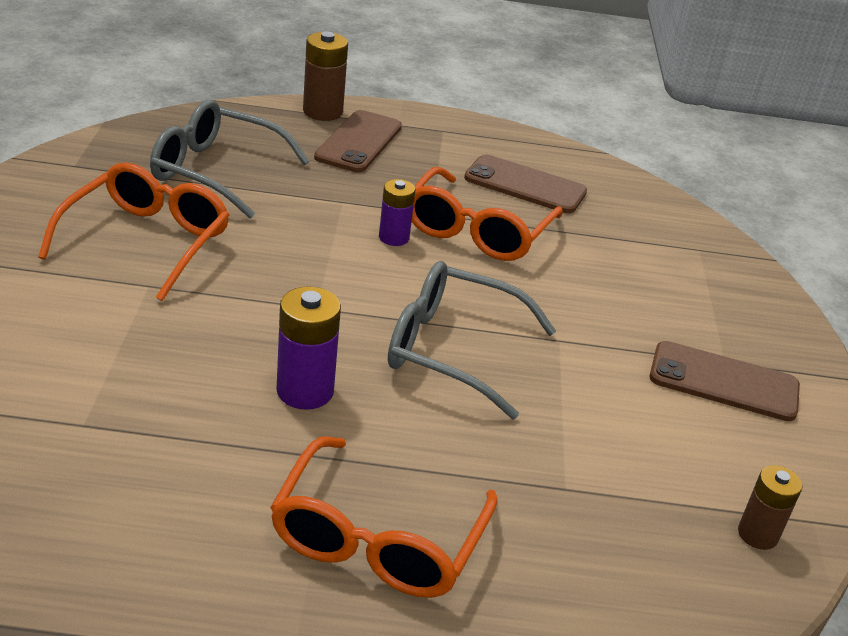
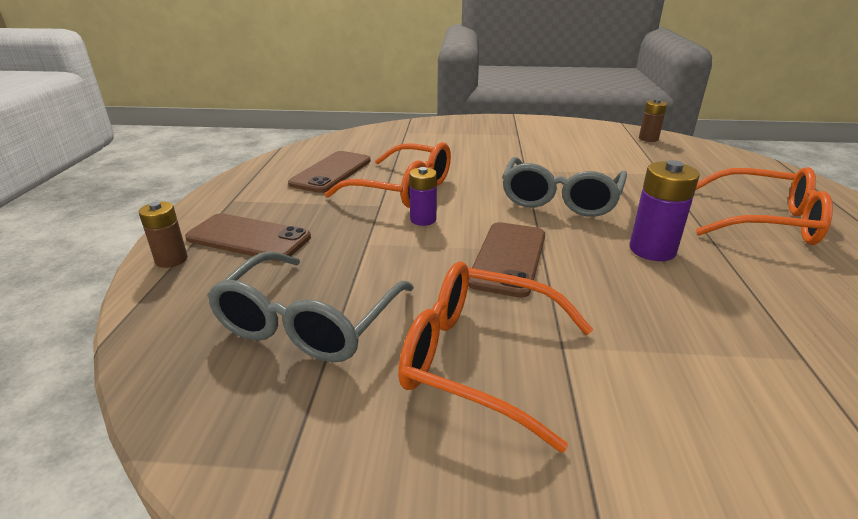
camera: 85 degrees left, 5 degrees down
(322, 112) = (171, 260): brown battery -> brown battery, size x0.66
(723, 382) = (536, 136): brown phone -> brown phone (508, 258)

